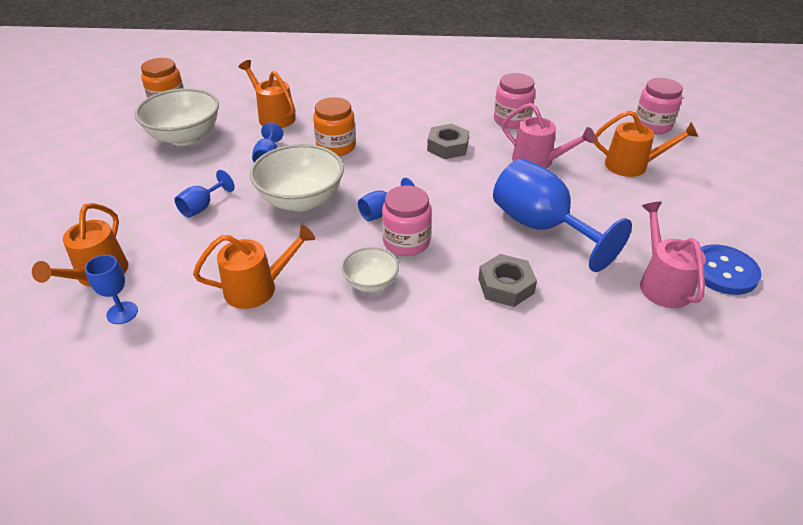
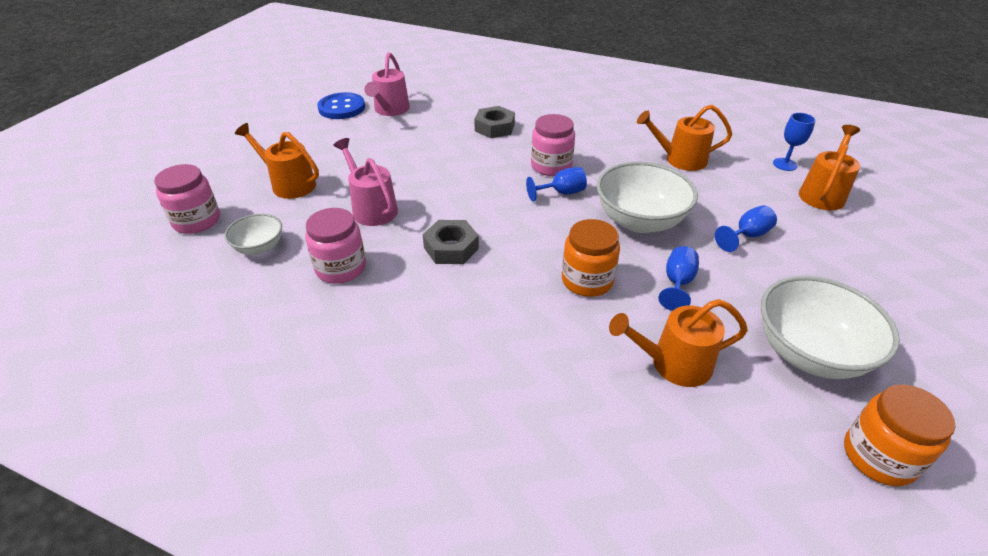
camera: 160 degrees left, 0 degrees up
(273, 116) = (672, 364): orange watering can -> orange watering can turned 105 degrees clockwise
(371, 283) = (591, 147): white bowl -> white bowl (259, 247)
(541, 227) = (432, 154): blue goblet -> none

